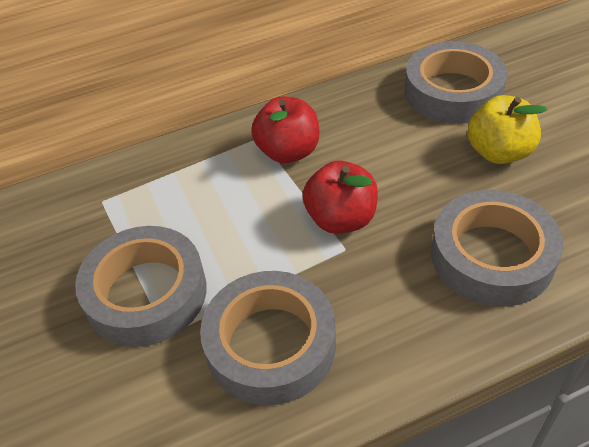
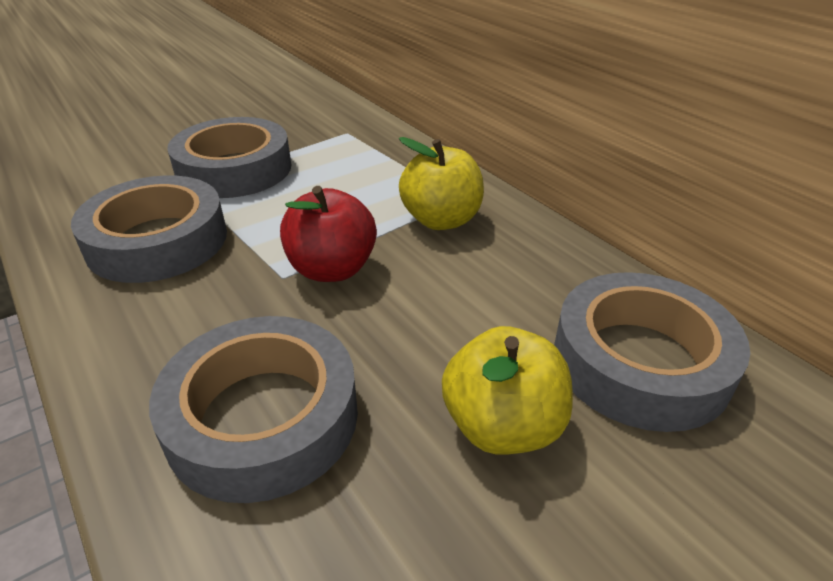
camera: 75 degrees right, 10 degrees down
(288, 151) = (441, 220): red apple -> yellow apple

